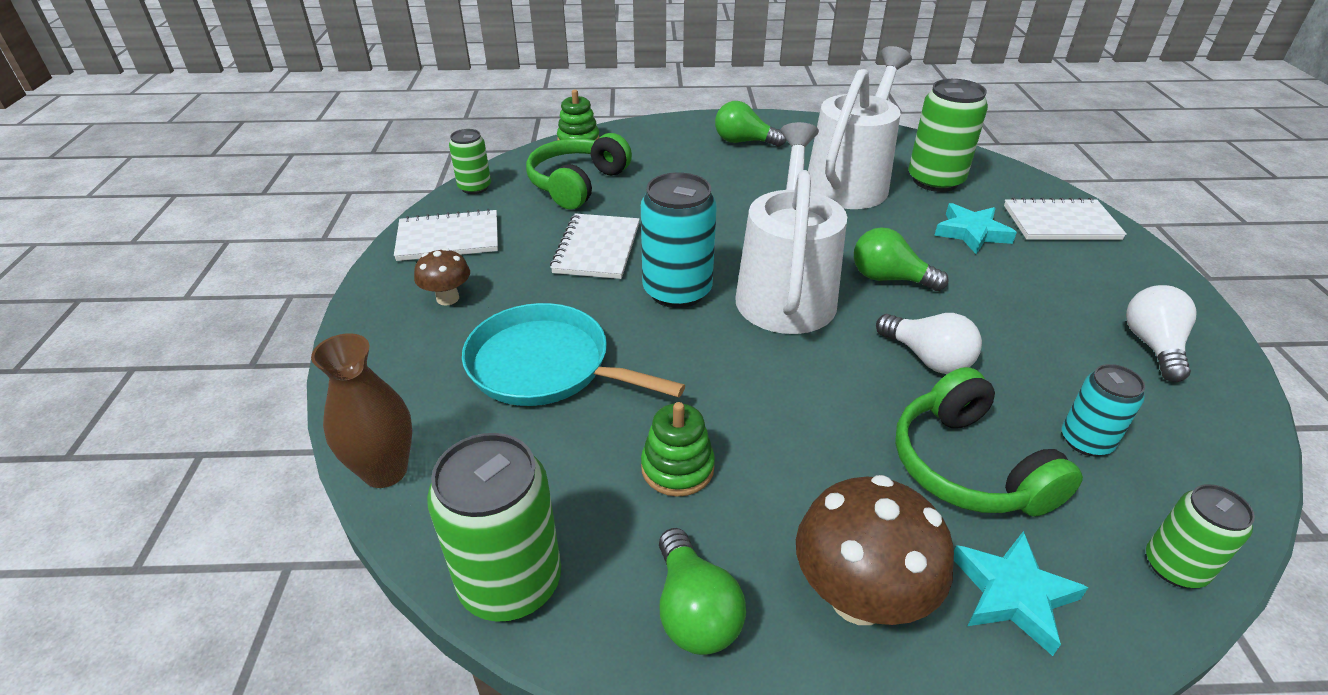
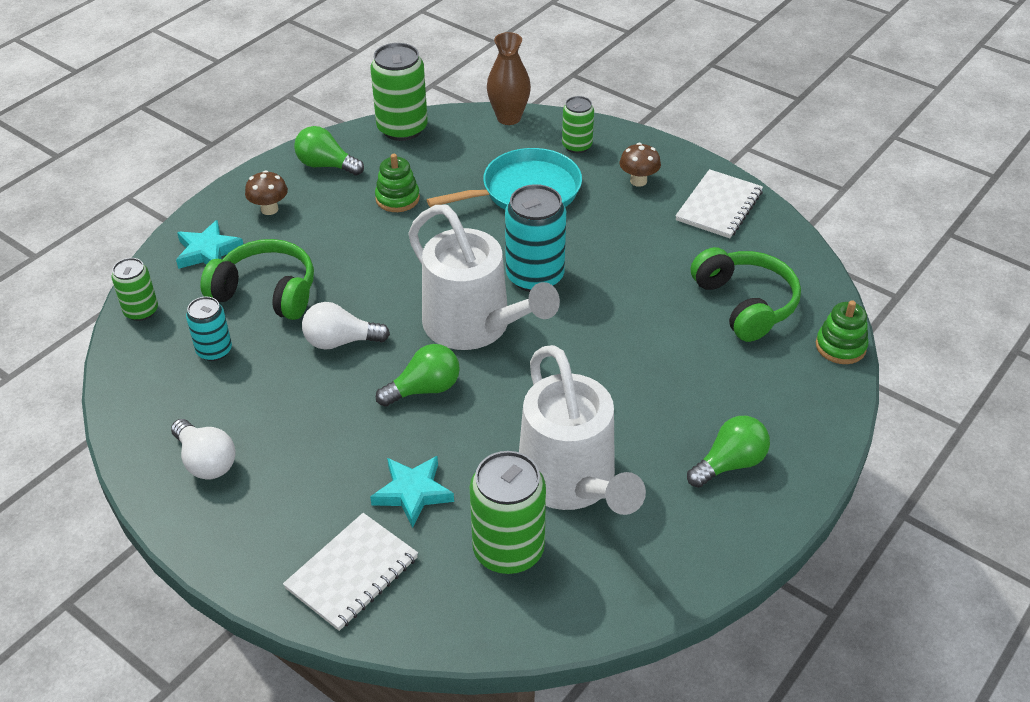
camera: 130 degrees right, 5 degrees up
(475, 187) = (794, 247): green can -> green can (577, 146)
(597, 248) = (629, 267): white notebook -> none
(859, 597) = (269, 209): brown mushroom -> brown mushroom, size x0.56

